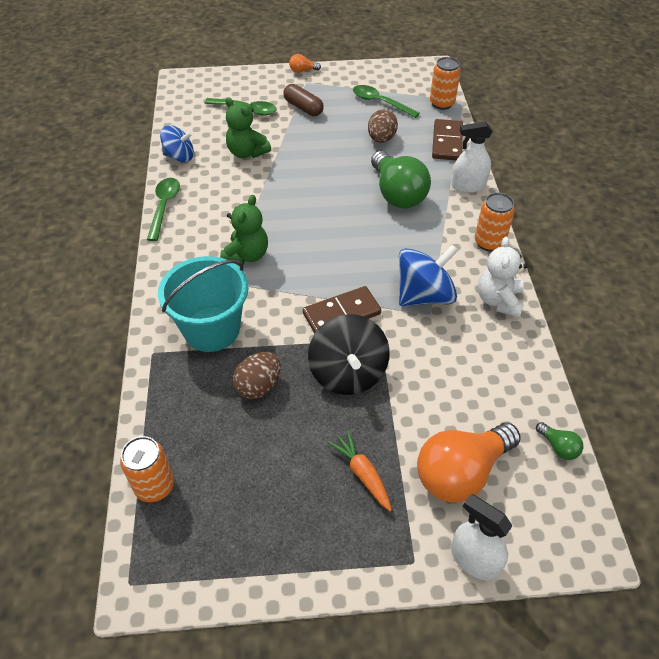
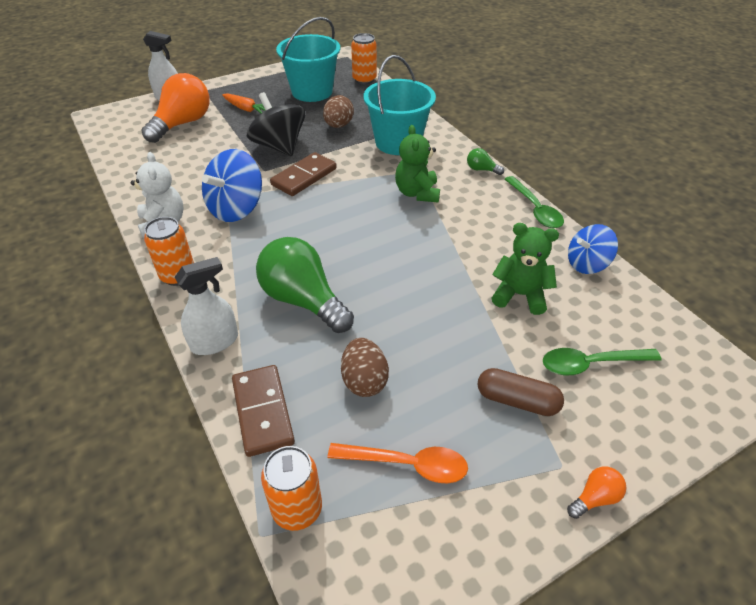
camera: 155 degrees right, 5 degrees down
(250, 484) = (312, 92): none -> turquoise bucket
(380, 102) = (407, 464): green spoon -> orange spoon
(558, 447) = (114, 149): green light bulb -> green light bulb (481, 169)

